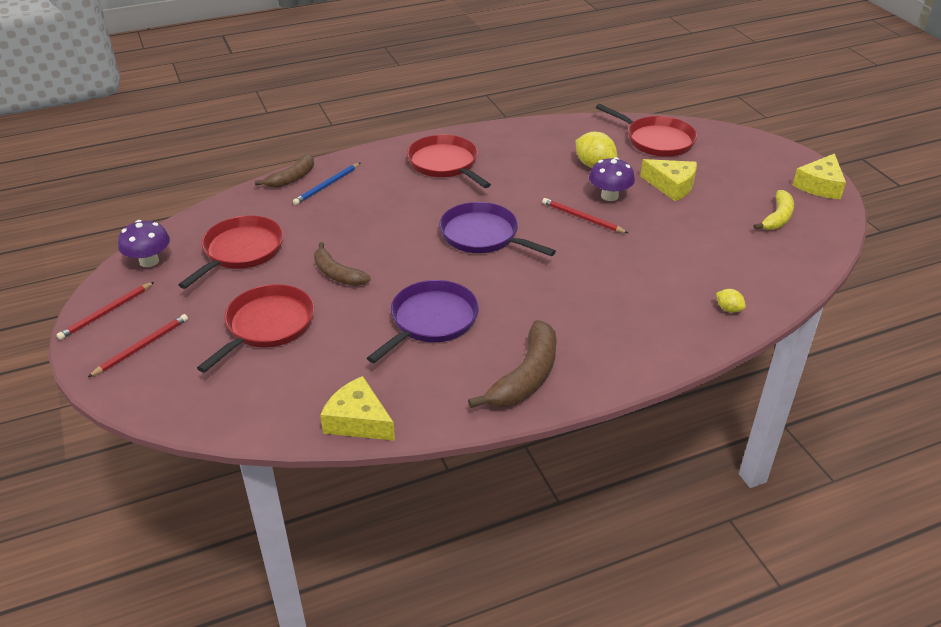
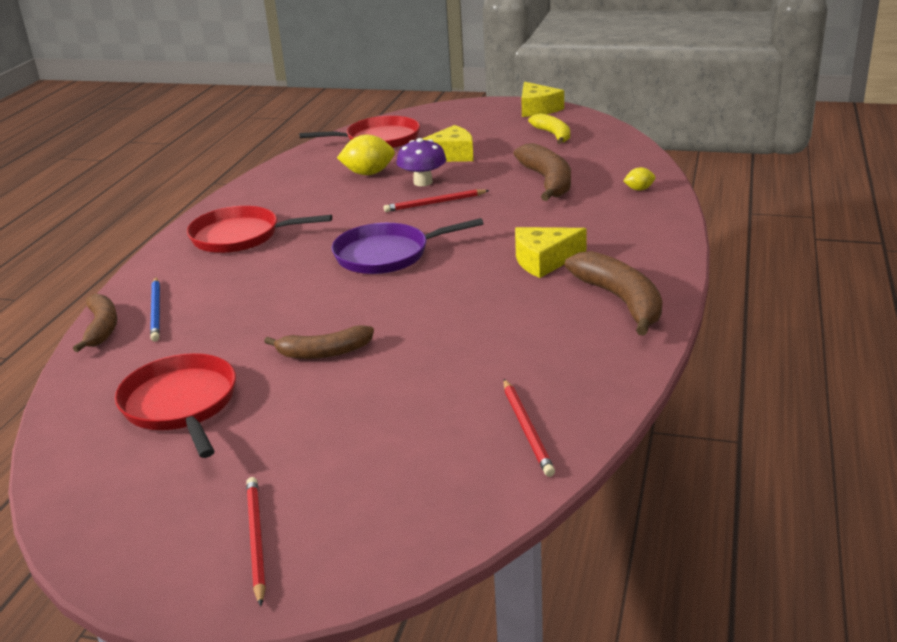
camera: 50 degrees left, 10 degrees down
(106, 312) = (138, 554): red pencil -> red pencil (527, 429)
(149, 261) = (84, 484): purple mushroom -> none
(267, 325) = (348, 426): red pan -> none
(358, 421) = (582, 413): yellow cheese -> yellow cheese (544, 260)
(431, 320) = (478, 322): purple pan -> none
(684, 254) = (547, 181): none -> brown banana

